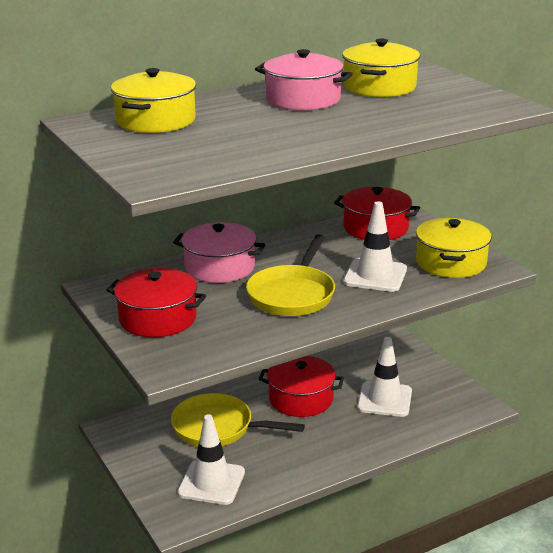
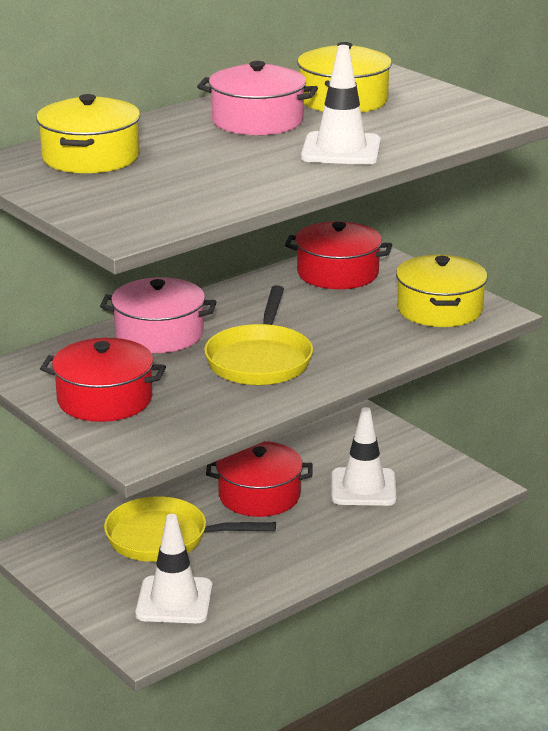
camera: 10 degrees left, 0 degrees up
(375, 276) = (353, 331): white traffic cone -> white traffic cone (341, 150)

